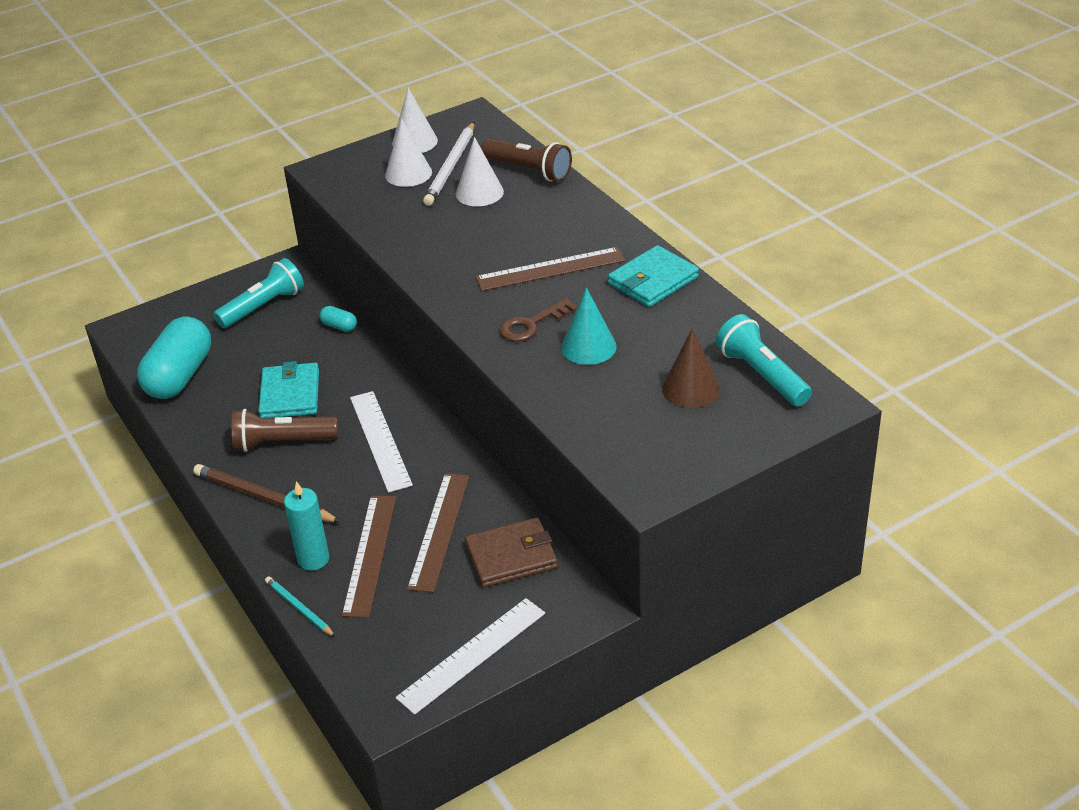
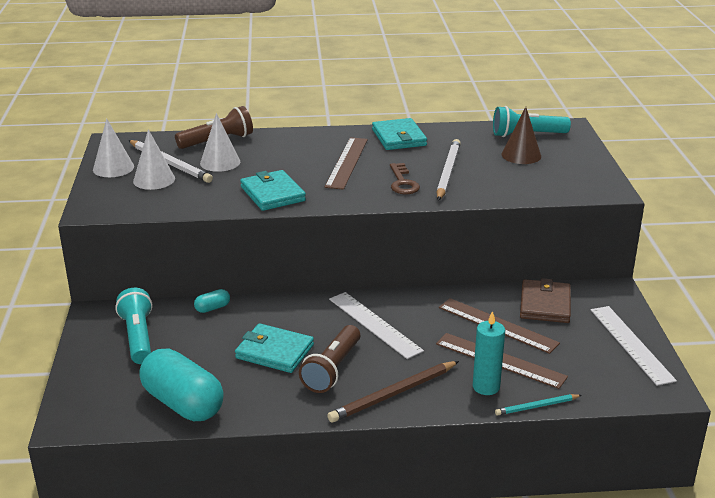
camera: 65 degrees left, 10 degrees down
(380, 440) = (374, 324): white ruler -> white ruler turned 45 degrees clockwise
(434, 252) = (272, 194): none -> turquoise wallet
(588, 347) = (447, 172): turquoise cone -> white pencil

